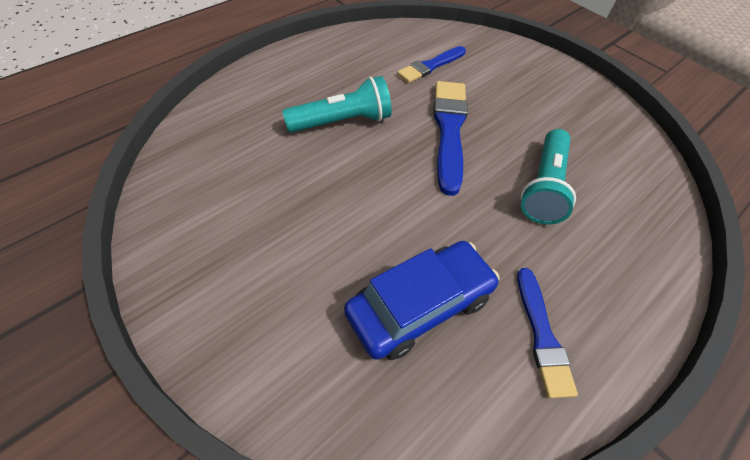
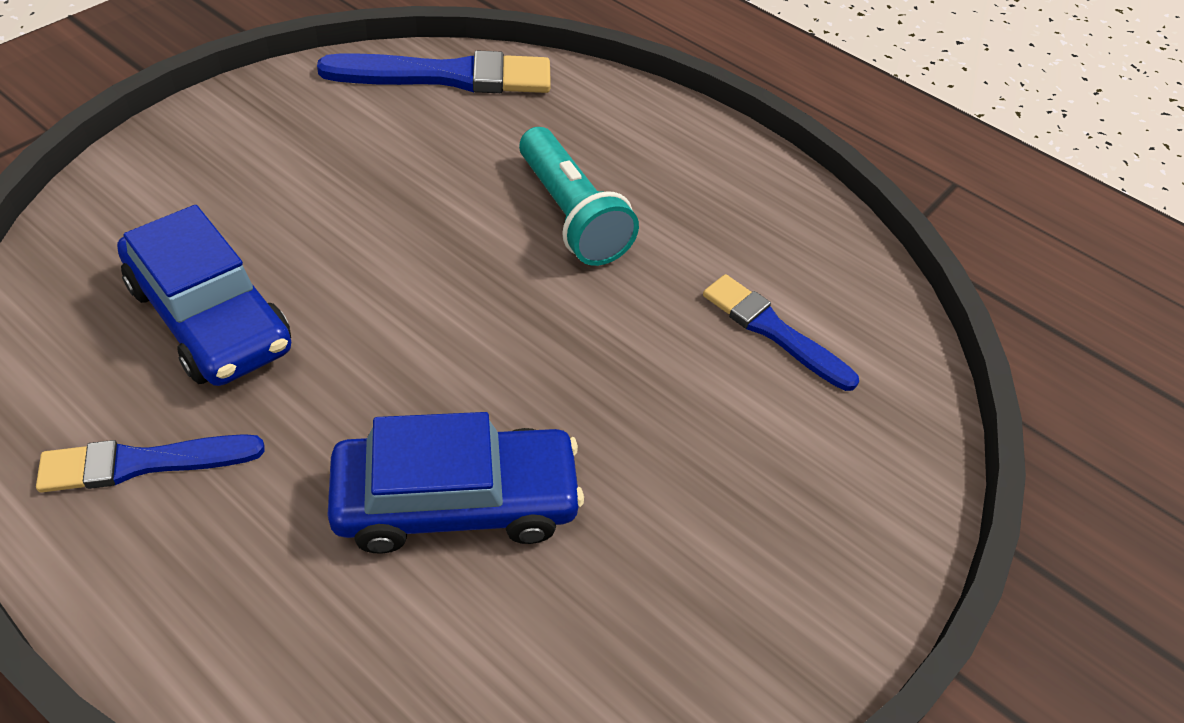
camera: 80 degrees right, 5 degrees down
(449, 130) = (584, 357): blue brush -> blue brush (447, 76)
(543, 187) = (456, 501): turquoise flashlight -> blue car

